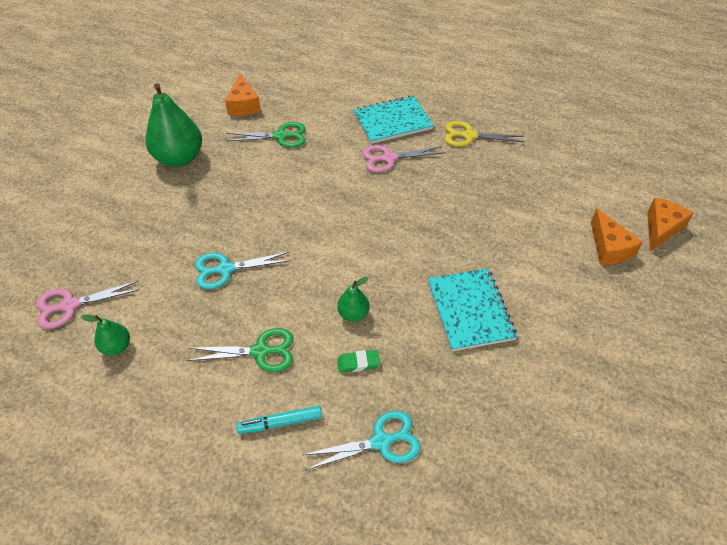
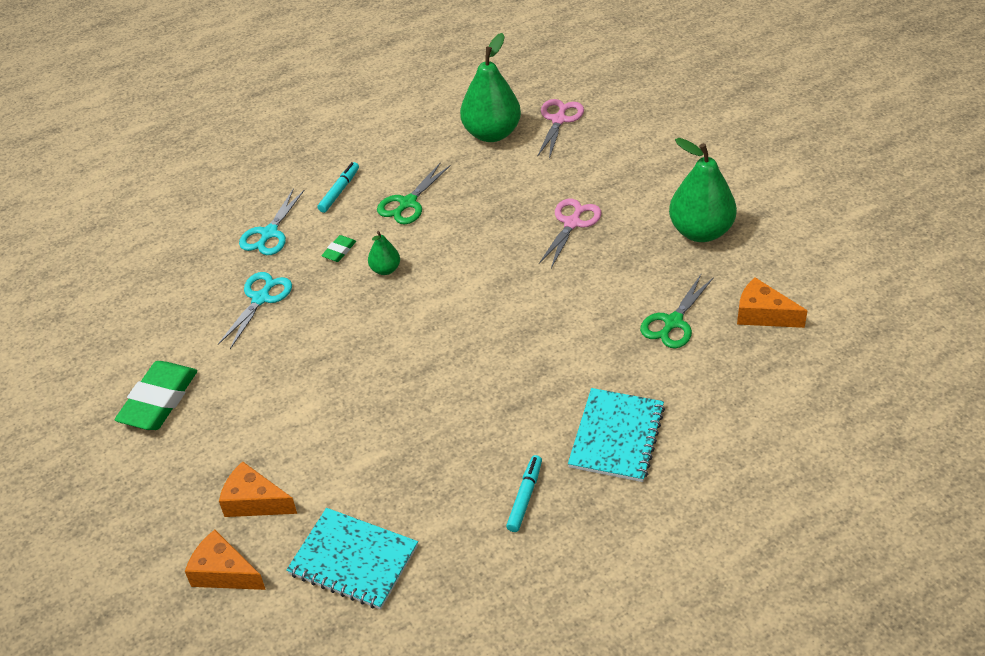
camera: 130 degrees right, 5 degrees down
(117, 346) = (492, 133): green pear -> green pear, size x2.06
(225, 269) = (513, 213): turquoise scissors -> turquoise scissors (261, 298)
(388, 158) = (554, 396): pink scissors -> pink scissors (572, 223)
(469, 136) = (525, 497): yellow scissors -> turquoise marker
(470, 310) = (309, 345): turquoise notebook -> turquoise notebook (353, 560)
(614, 371) = (159, 400): none -> green eraser
(661, 229) = (224, 572): orange cheese -> orange cheese turned 135 degrees clockwise

